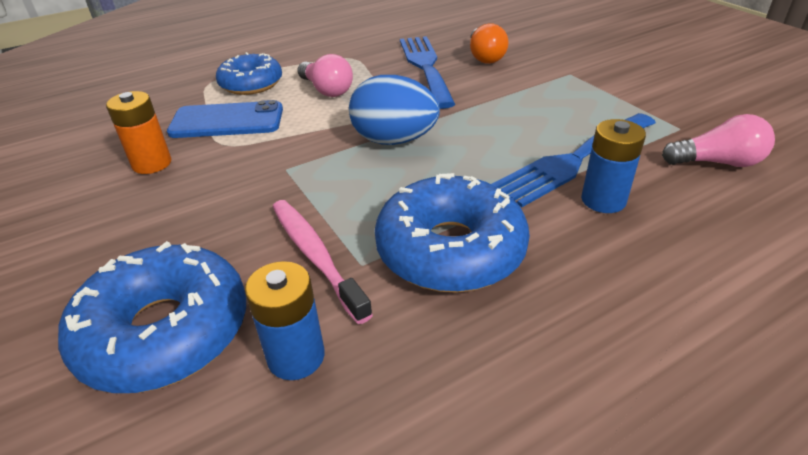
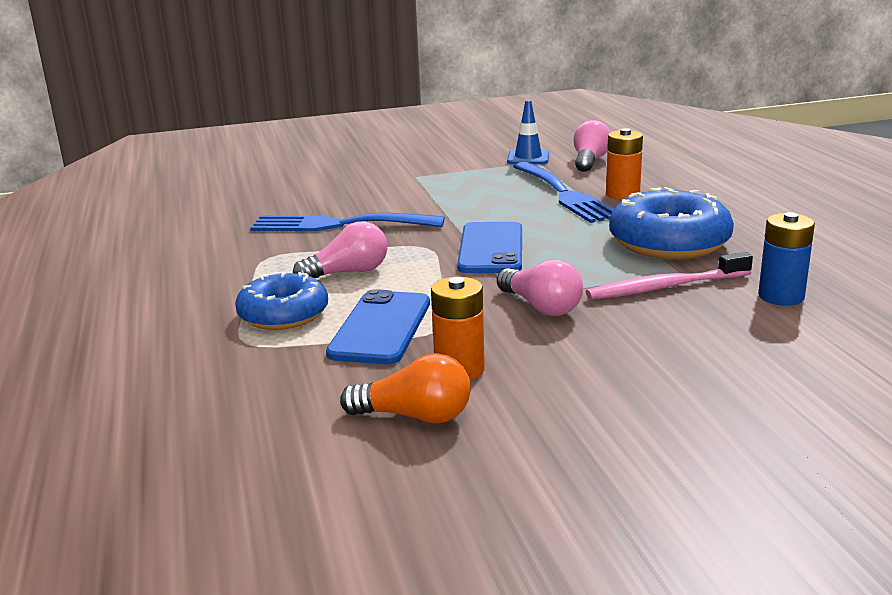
camera: 75 degrees left, 15 degrees down
(165, 332) = (754, 345): blue donut -> none
(264, 184) = (541, 307): none -> pink light bulb
(394, 140) = (491, 249): blue egg -> blue phone
(485, 57) = (342, 199): orange light bulb -> orange light bulb (415, 416)
(603, 200) = (622, 194): blue battery -> orange battery
(687, 121) = (528, 158): none -> blue traffic cone

